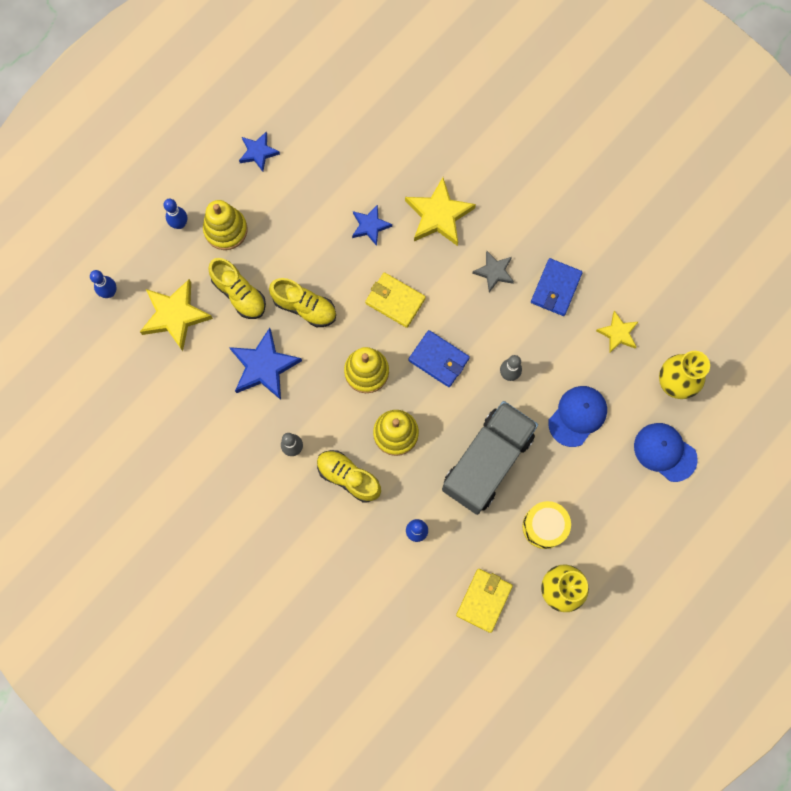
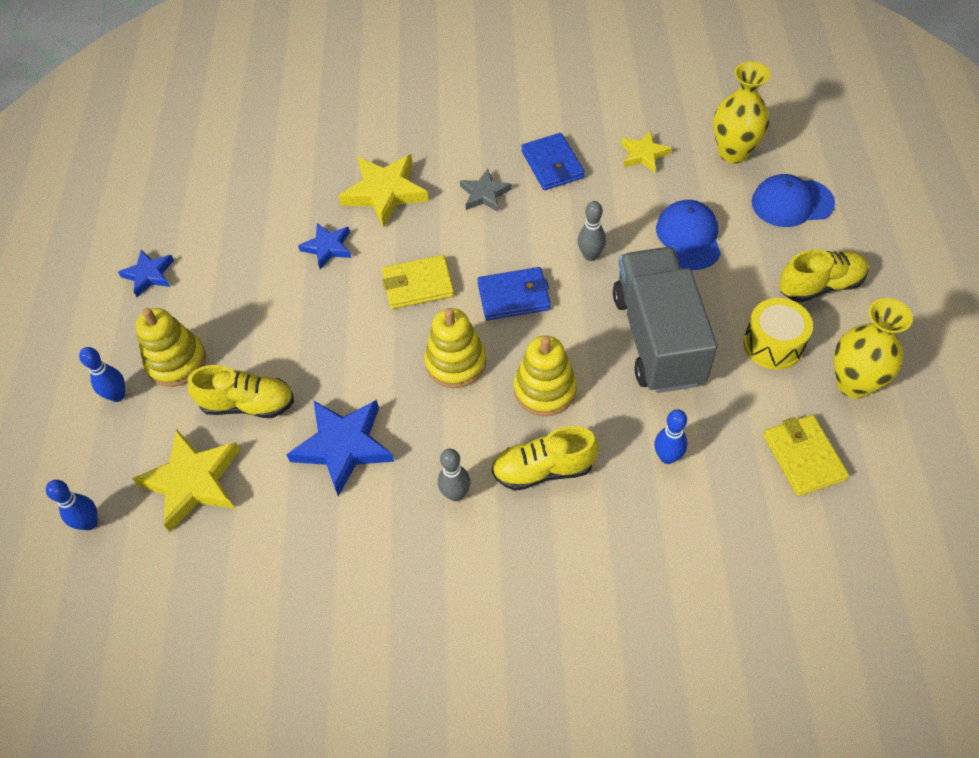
camera: 40 degrees left, 20 degrees down
(305, 307) = (332, 360): yellow shoe -> yellow shoe (820, 285)

